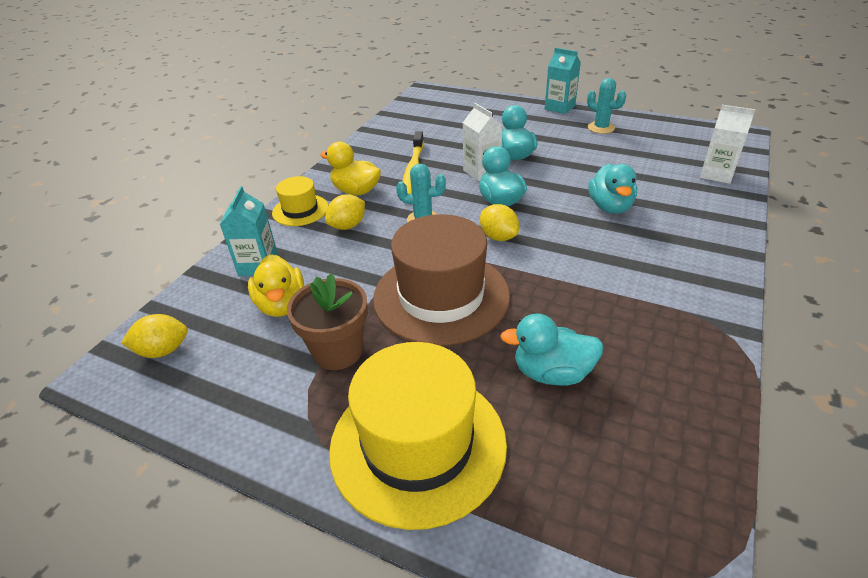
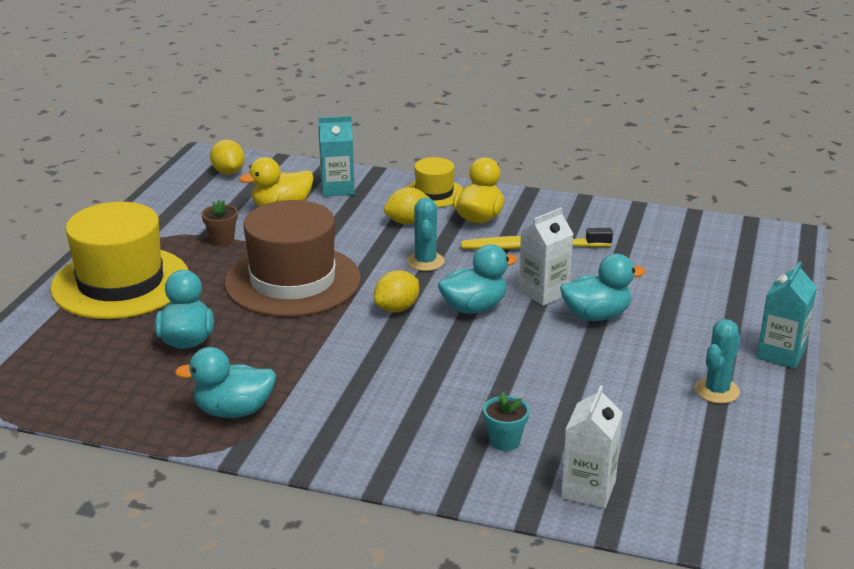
camera: 80 degrees right, 10 degrees down
(338, 351) = (222, 240): brown flower pot -> brown flower pot, size x0.56
(348, 226) = (408, 222): yellow lemon -> yellow lemon turned 60 degrees counterclockwise
(610, 207) = (474, 386): turquoise duck -> turquoise duck (233, 411)
(675, 199) = (505, 441): none -> turquoise flower pot

